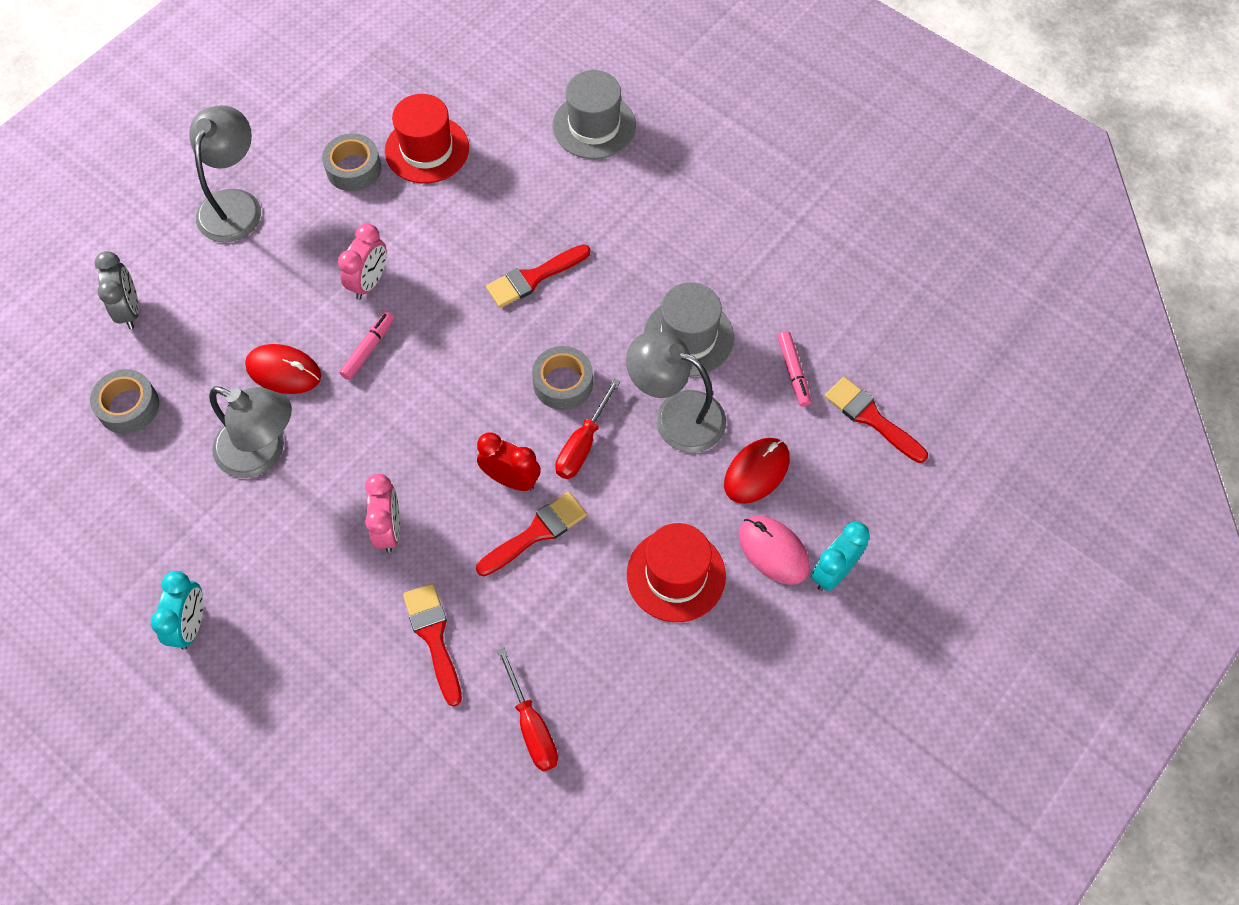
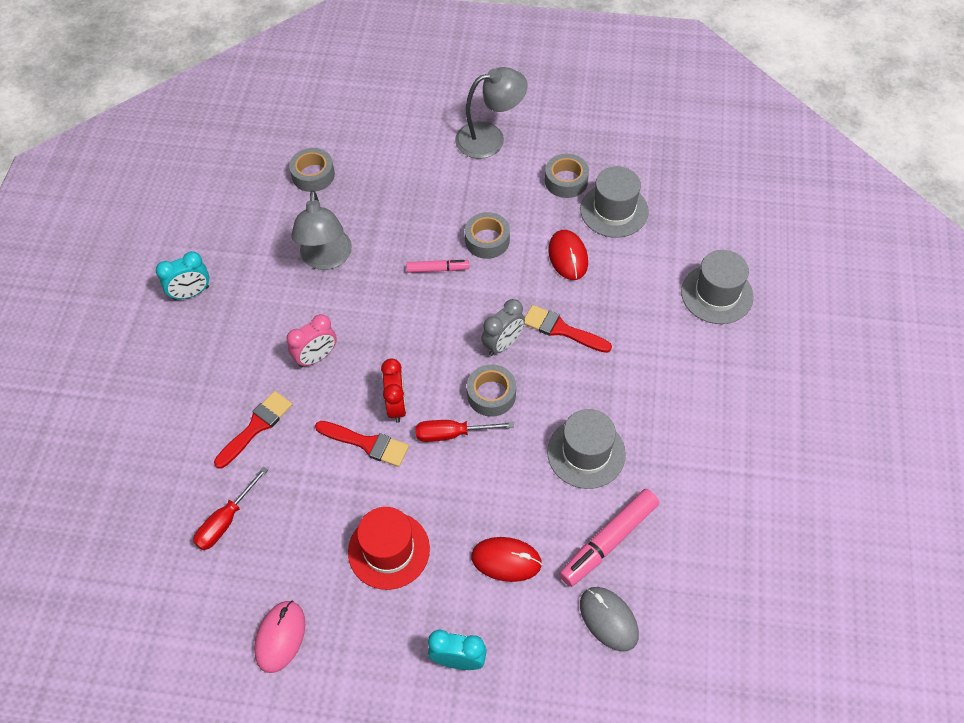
camera: 60 degrees right, 5 degrees down
(130, 310) = (377, 135): grey clock -> grey clock (503, 344)
(284, 371) = (390, 235): red mouse -> red mouse (568, 257)
(369, 282) = (487, 240): pink clock -> grey tape
(427, 149) = (614, 210): red hat -> grey hat
(676, 415) = (516, 480): grey lamp -> none
(773, 551) = (448, 607): pink mouse -> pink mouse (280, 637)
(793, 372) = (608, 541): pink marker -> pink marker, size x1.75
(871, 418) = (608, 619): red brush -> grey mouse

